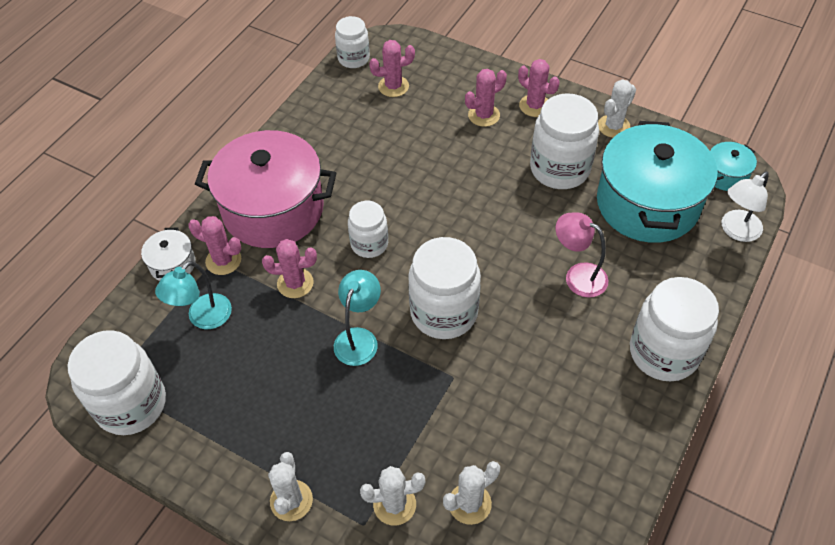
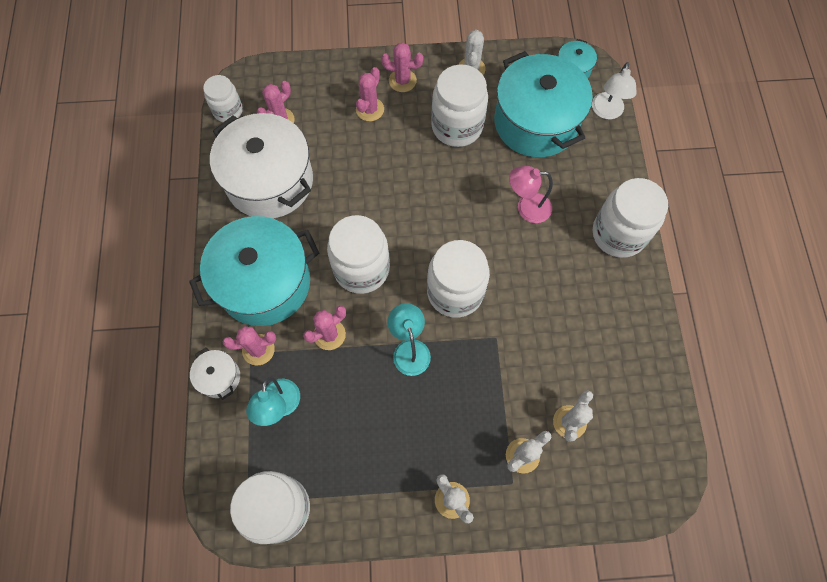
camera: 35 degrees left, 15 degrees up
(273, 209) = (264, 283): pink pot -> turquoise pot
(345, 130) = (270, 181): none -> white pot
(369, 244) = (361, 269): white jar -> white jar, size x1.69

